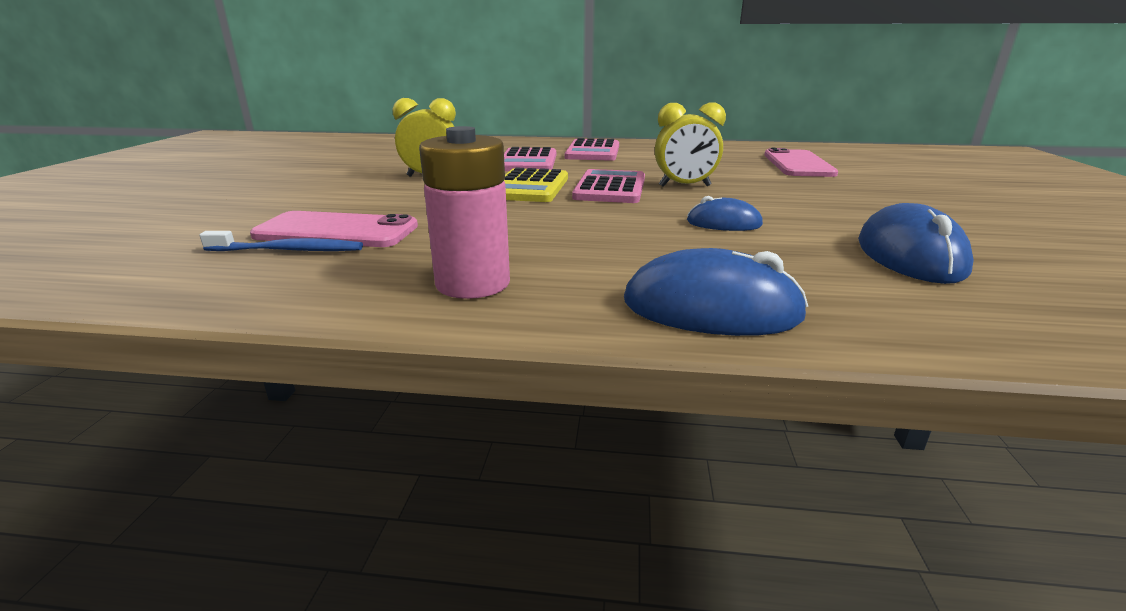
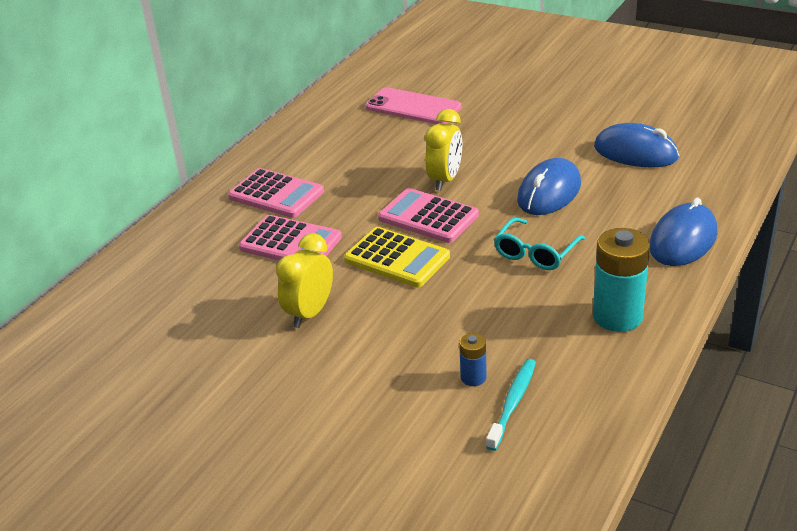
camera: 65 degrees left, 10 degrees up
(288, 250) = (513, 403): blue toothbrush -> turquoise toothbrush
(337, 231) = (473, 377): pink phone -> blue battery
(473, 283) = (617, 316): pink battery -> turquoise battery
(586, 230) = (535, 253): none -> turquoise glasses
(723, 223) = (549, 193): blue mouse -> blue mouse, size x1.66

